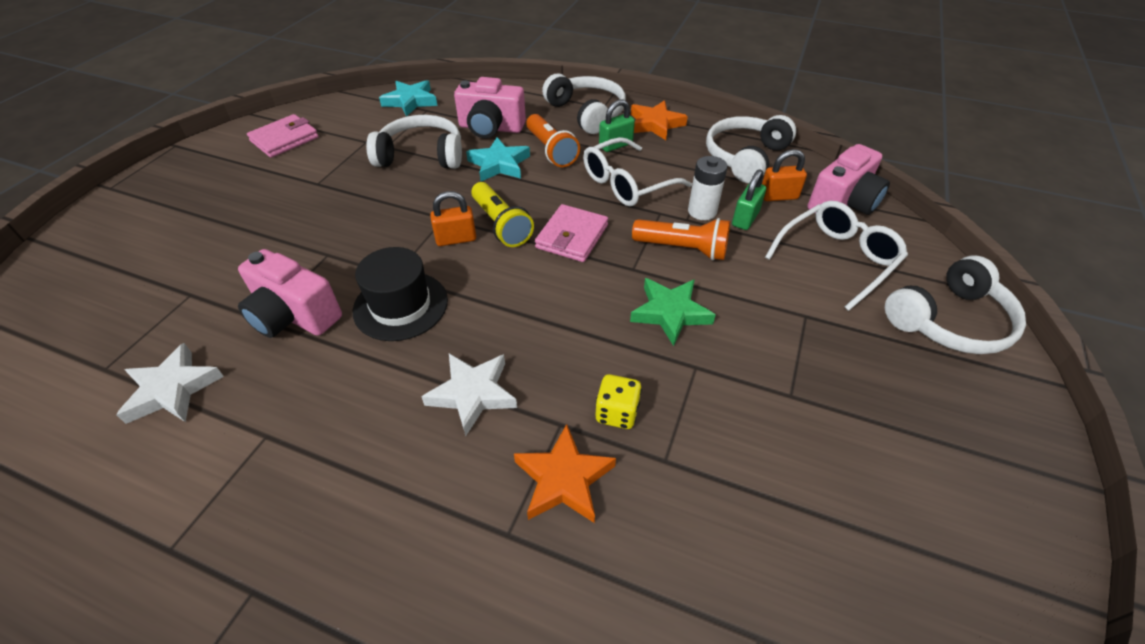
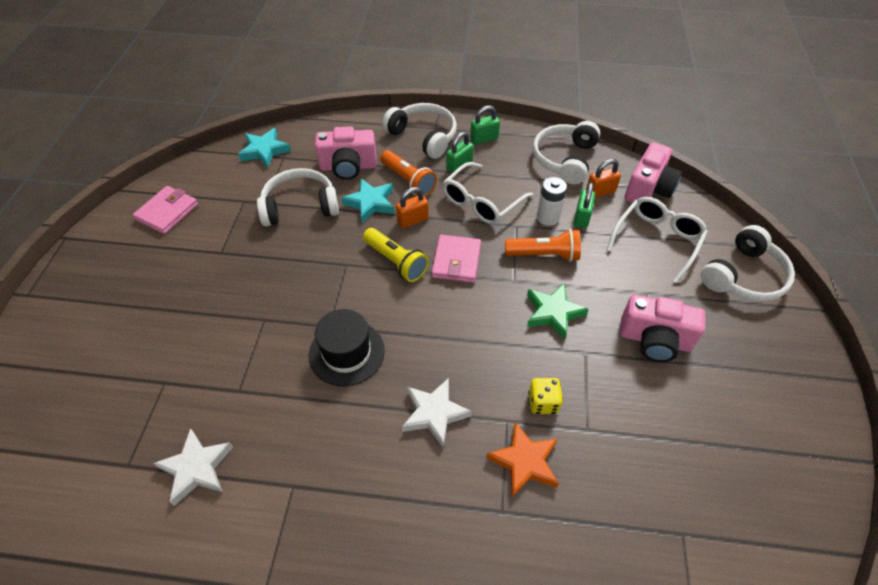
camera: 15 degrees left, 5 degrees up
(294, 316) = (264, 381): pink camera -> pink camera (654, 340)
(456, 239) = (365, 282): orange padlock -> orange padlock (412, 220)
(655, 124) = (484, 139): orange star -> green padlock

